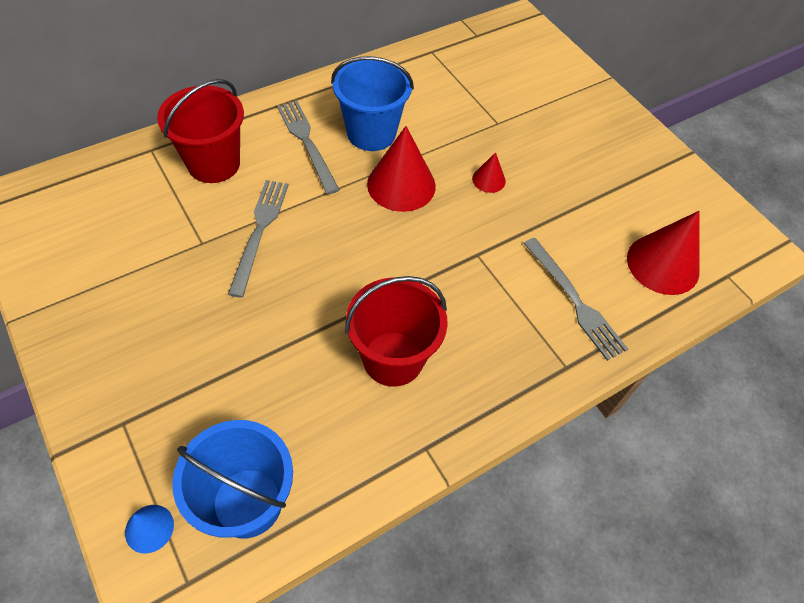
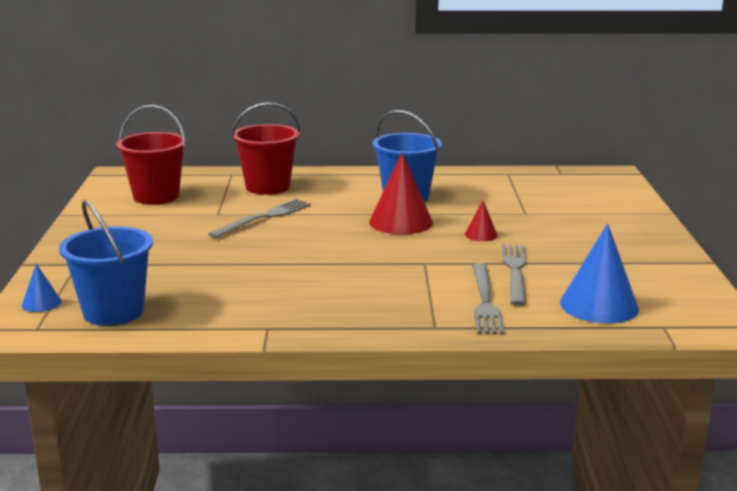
camera: 35 degrees right, 35 degrees down
(307, 143) = (348, 192): grey fork -> grey fork (515, 271)
(393, 358) = (293, 287): red bucket -> red bucket (156, 196)
(663, 264) = (599, 305): red cone -> blue cone

